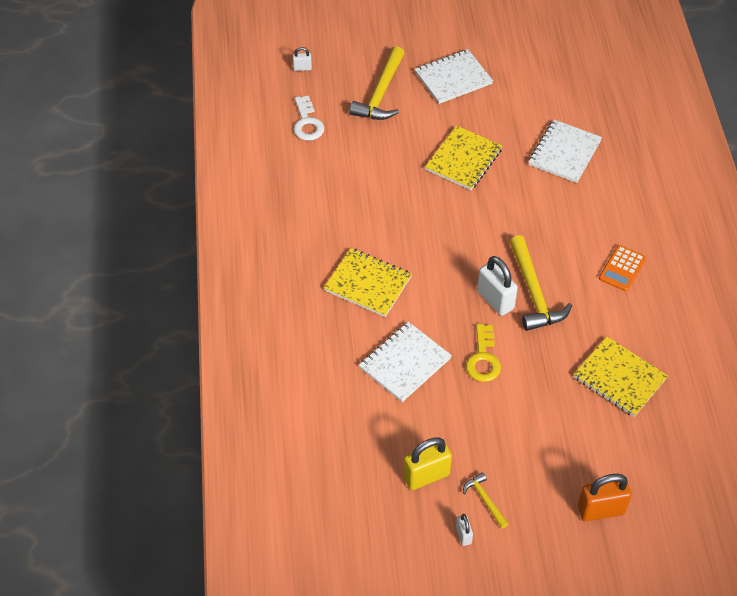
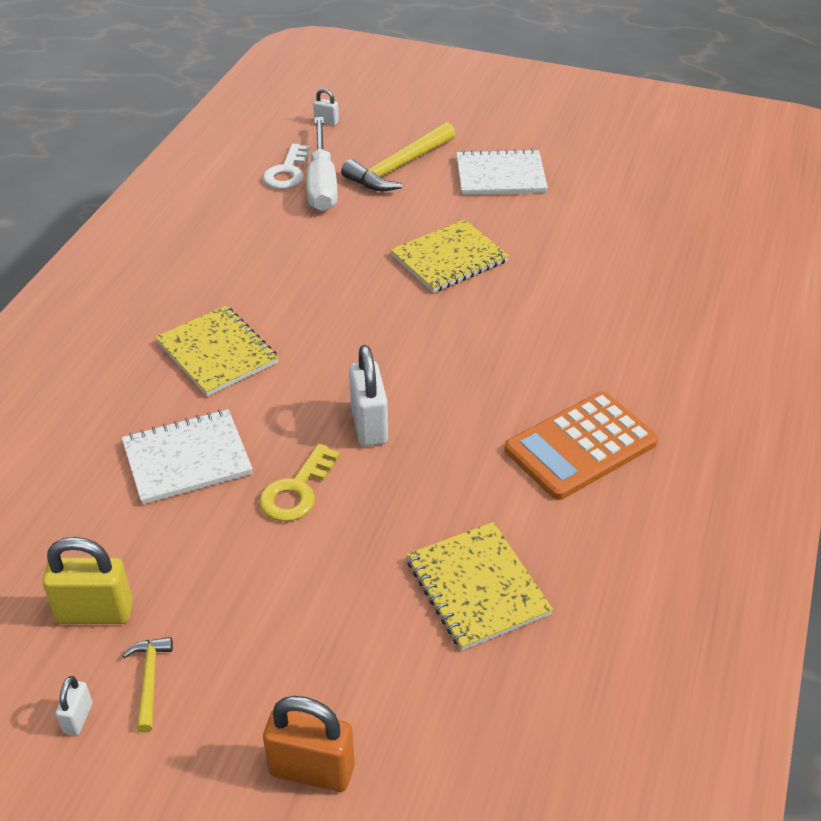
camera: 25 degrees right, 10 degrees down
(338, 125) = (322, 183): none -> white screwdriver
(534, 292) = (430, 434): yellow hammer -> none
(564, 153) = (591, 289): white notebook -> none
(622, 268) = (580, 446): orange calculator -> orange calculator, size x1.73

